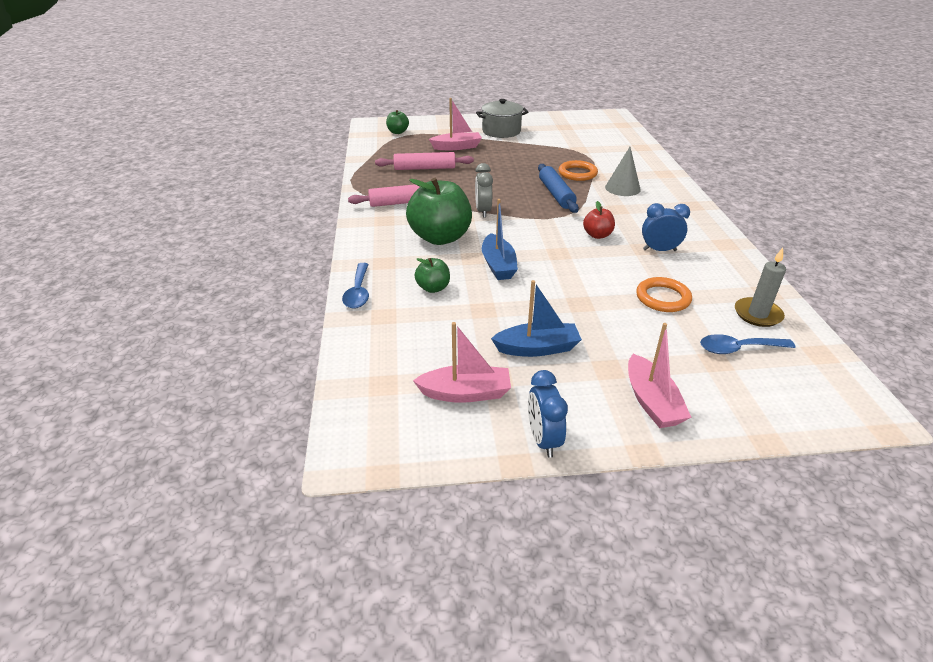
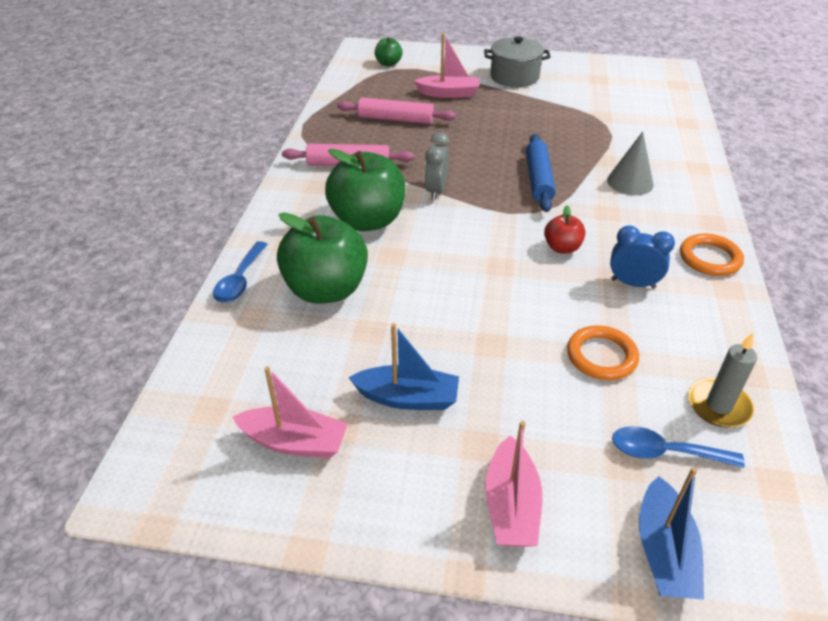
camera: 15 degrees right, 5 degrees up
(433, 288) = (326, 290): green apple -> green apple, size x2.06
(498, 265) = (417, 271): blue boat -> blue boat (664, 551)
(543, 440) = (353, 527): blue clock -> none
(577, 173) = (581, 152): orange ring -> orange ring (710, 258)

